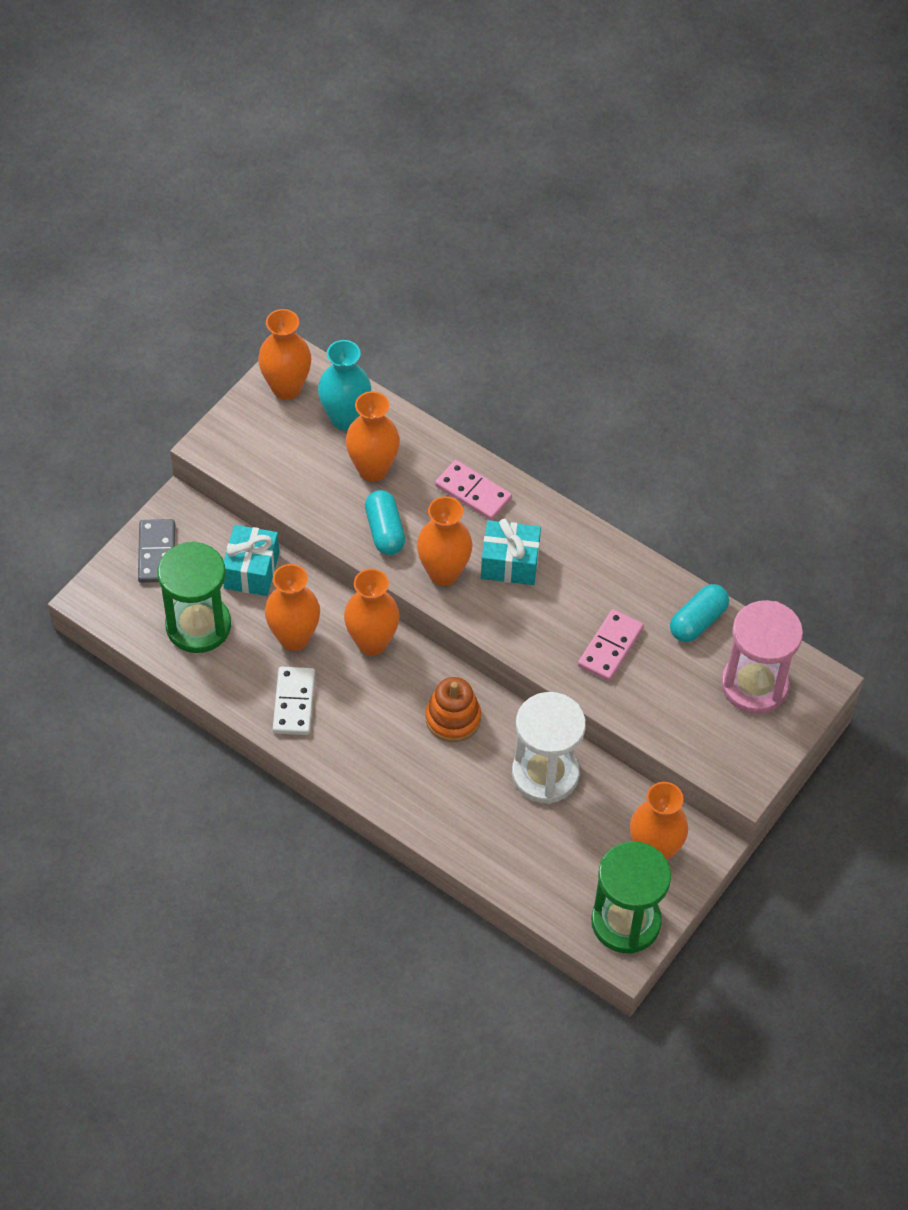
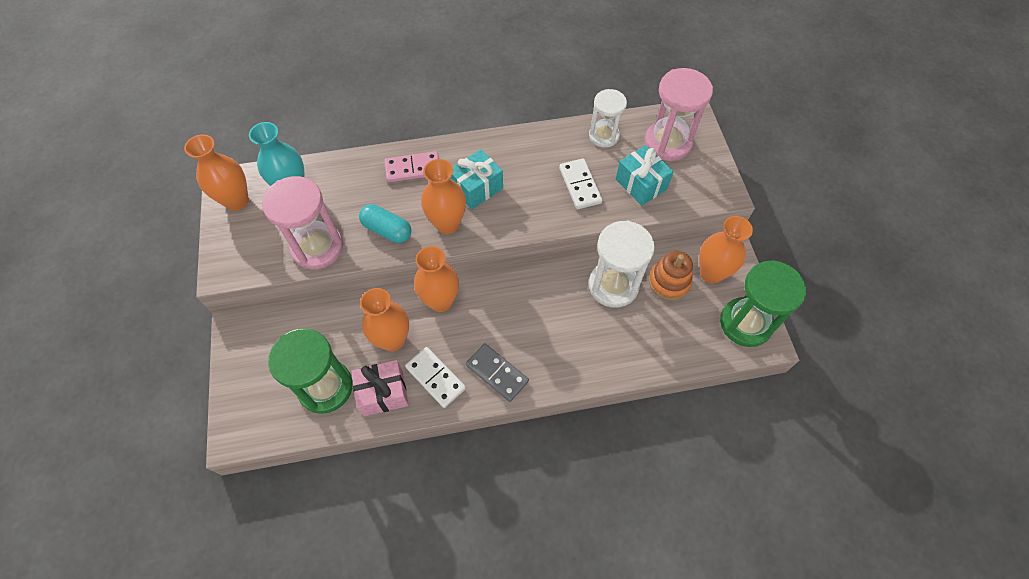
camera: 45 degrees left, 5 degrees up
(157, 553) = (250, 367): grey domino -> grey domino (497, 373)
(238, 674) = (383, 393): none -> pink gift
(251, 570) = (323, 324): turquoise gift -> turquoise gift (641, 184)
(309, 493) = (317, 247): none -> pink hourglass
(373, 469) = (341, 203): orange vase -> none
(453, 718) = (532, 301): orange stacking toy -> orange stacking toy (669, 282)
(610, 647) = (580, 185): pink domino -> white domino
(697, 621) = (604, 136): turquoise capsule -> white hourglass

